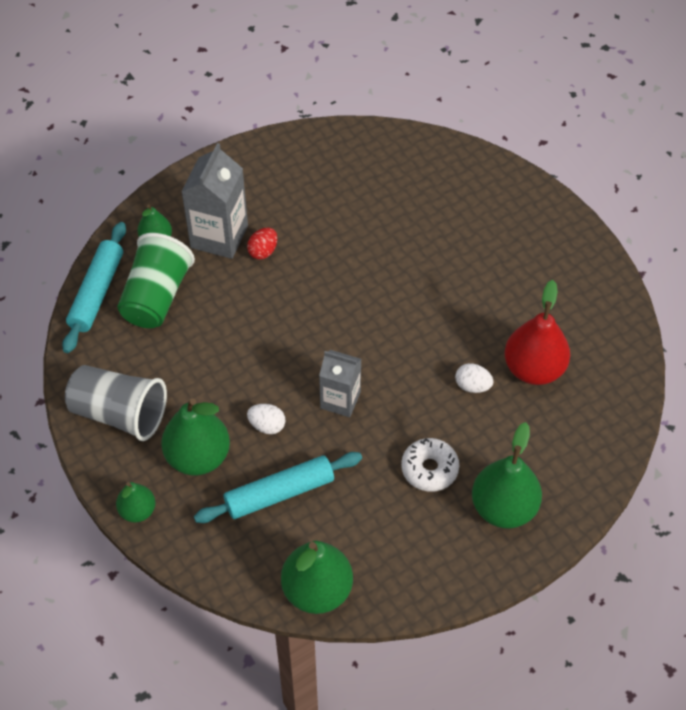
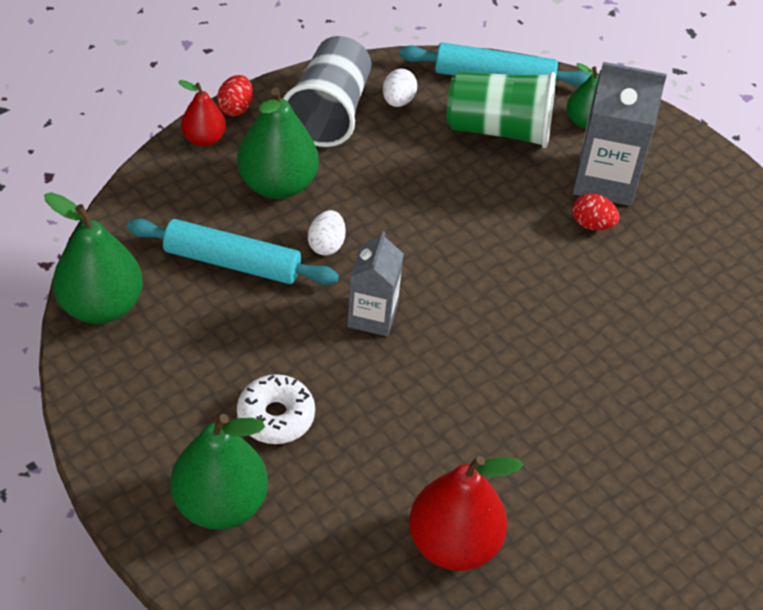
camera: 80 degrees right, 5 degrees down
(103, 485) = (235, 107): none -> red egg
(137, 511) = (204, 138): green pear -> red pear
(279, 493) = (232, 262): turquoise rolling pin -> turquoise rolling pin turned 45 degrees counterclockwise
(472, 386) = (413, 465): white egg -> white egg (398, 100)

